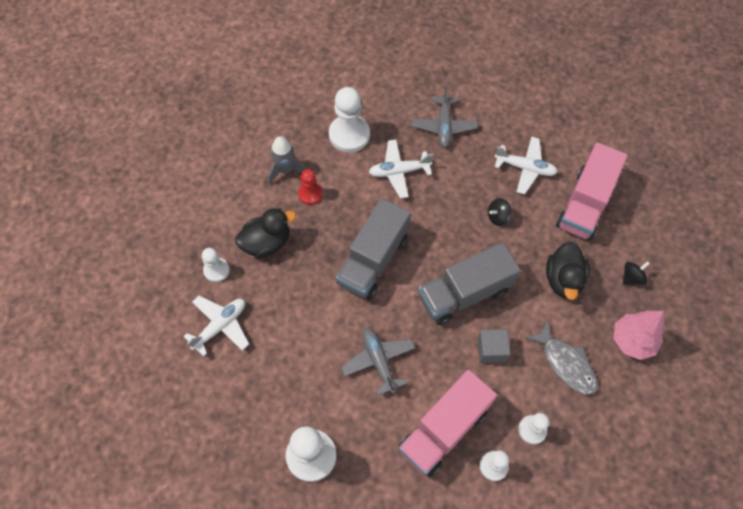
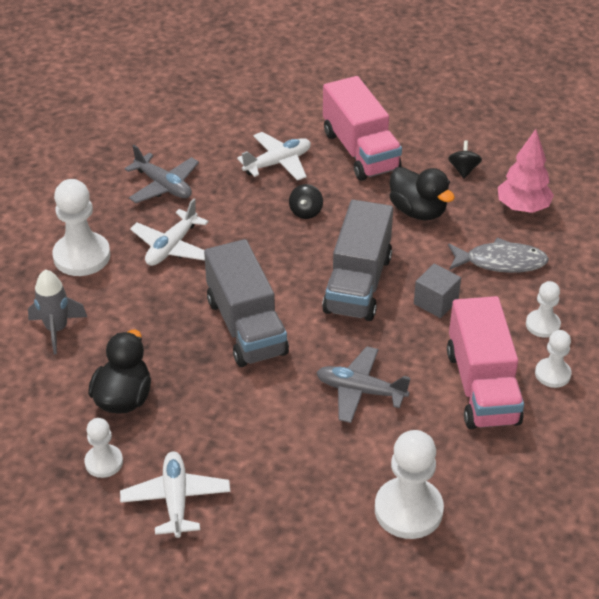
camera: 50 degrees left, 20 degrees down
(310, 194) = (111, 328): red pawn -> none

